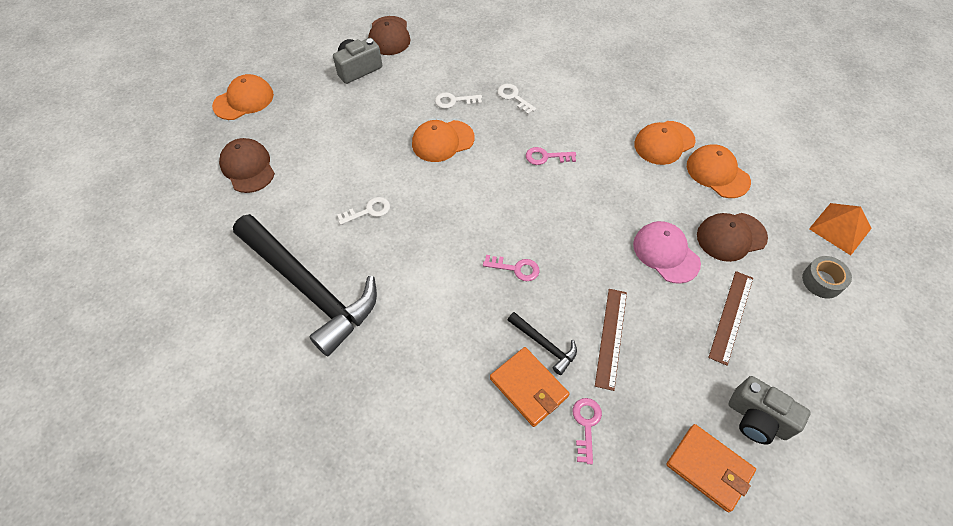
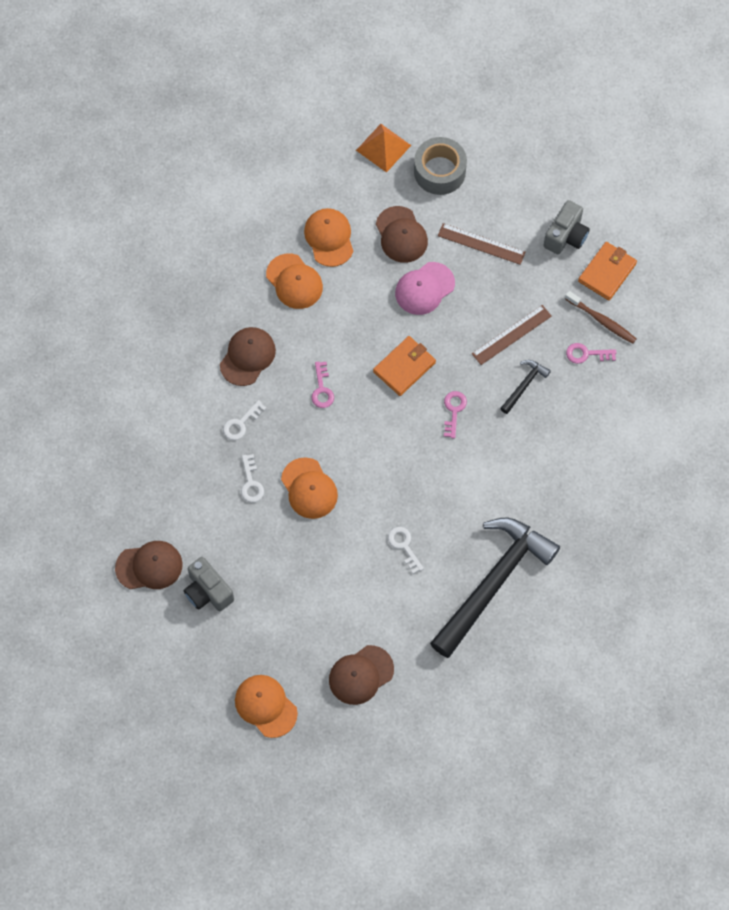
camera: 95 degrees left, 10 degrees up
(529, 387) = (562, 395): orange wallet -> orange wallet (404, 367)
(581, 105) = (247, 357): none -> brown cap
(611, 337) = (511, 334): brown ruler -> brown ruler turned 45 degrees counterclockwise
(635, 451) = (602, 320): none -> brown toothbrush
(717, 173) = (329, 238): orange cap -> orange cap turned 120 degrees clockwise
(822, 281) = (439, 171): grey tape -> grey tape, size x1.60

